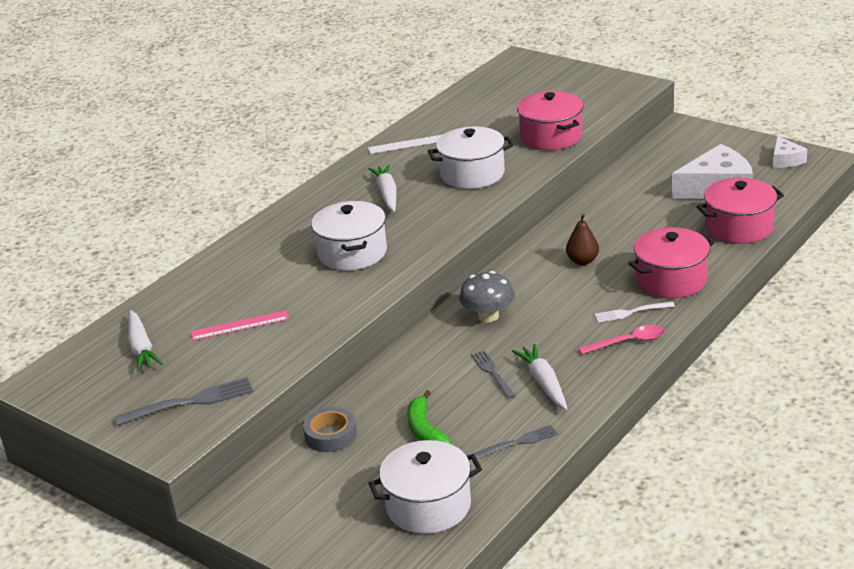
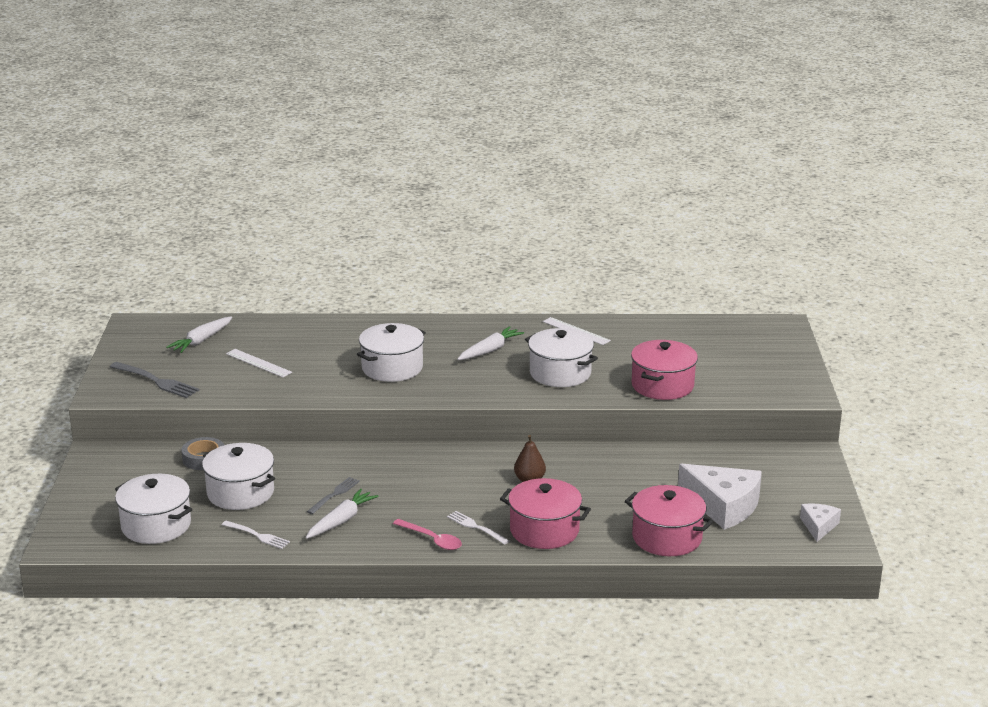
camera: 50 degrees right, 5 degrees down
(239, 326) = (258, 363): pink ruler -> white ruler
(425, 430) = (240, 492): green banana -> white pot
(488, 316) = (408, 466): grey mushroom -> none
(518, 442) = (257, 535): grey fork -> white fork
(785, 160) = (818, 526): white cheese -> white cheese turned 150 degrees clockwise

